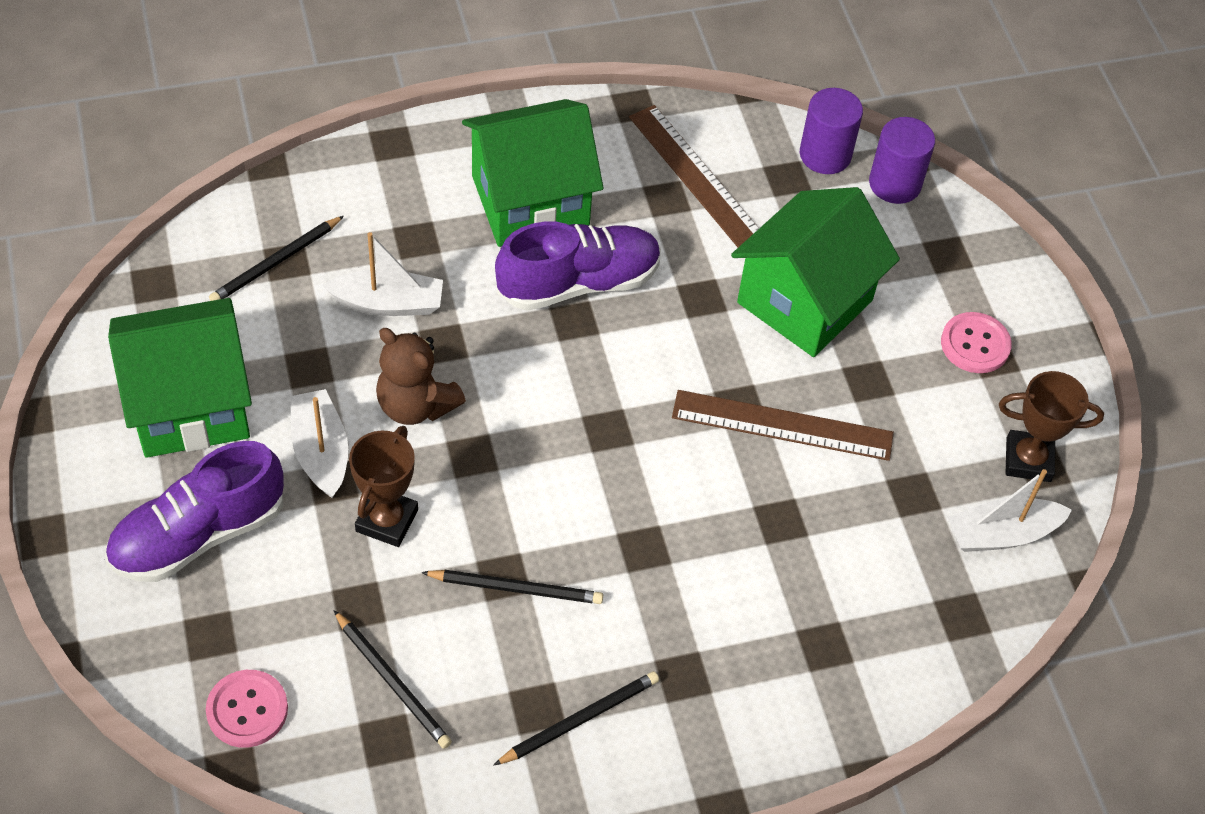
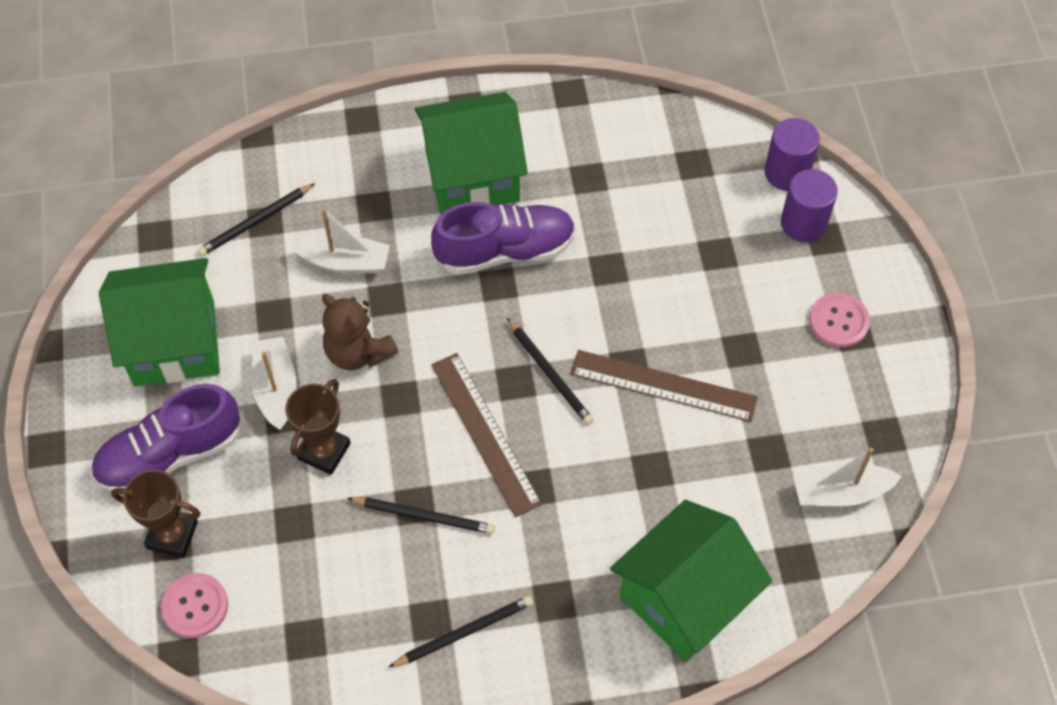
camera: 10 degrees right, 5 degrees up
(392, 681) = (314, 590): black pencil -> black pencil (549, 373)
(696, 177) = (616, 160): brown ruler -> brown ruler (485, 433)
(804, 301) = (695, 276): green house -> green house (684, 599)
(825, 155) = (729, 144): purple cylinder -> purple cylinder (803, 223)
(1028, 460) = (872, 427): brown trophy -> brown trophy (172, 535)

